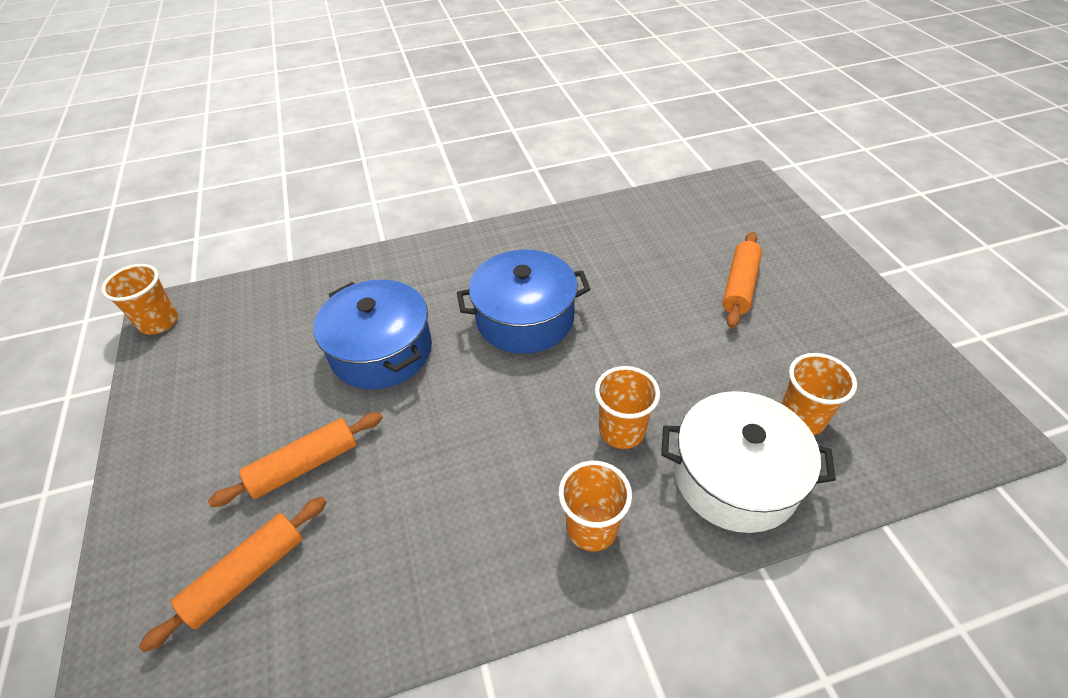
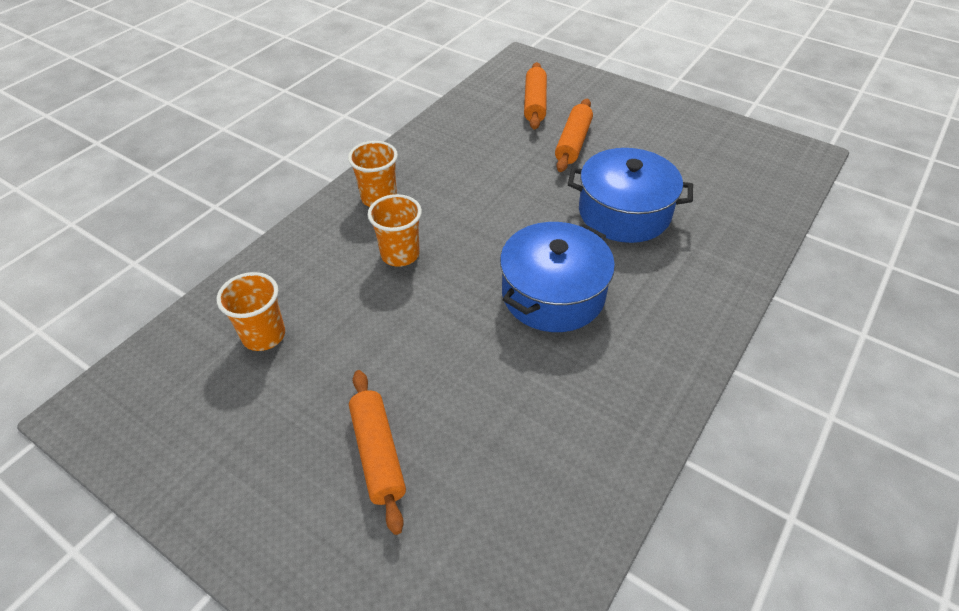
camera: 140 degrees right, 0 degrees up
(159, 322) = (793, 149): orange cup -> none
(735, 477) = (301, 267): white pot -> none

